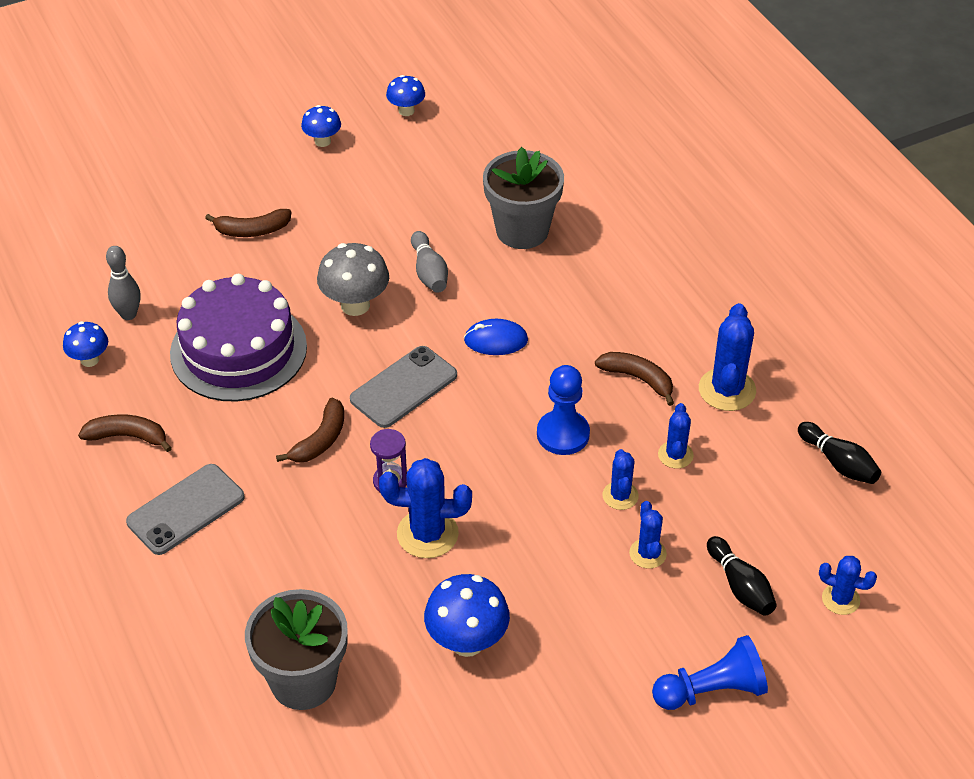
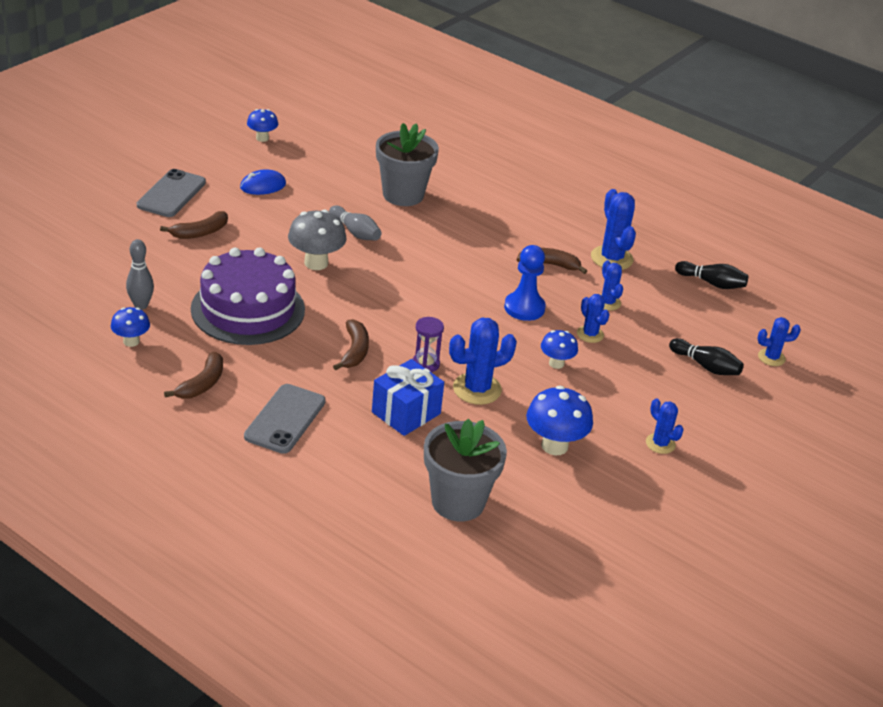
camera: 30 degrees left, 10 degrees down
(127, 437) = (202, 384): brown banana -> brown banana turned 135 degrees clockwise
(322, 141) = (212, 167): blue mushroom -> blue mushroom (556, 363)
(323, 542) = (406, 413): none -> blue gift
(403, 387) = (391, 305): grey phone -> grey phone (171, 194)
(496, 340) = (435, 263): blue mouse -> blue mouse (263, 186)
(647, 553) = (633, 363): blue cactus -> blue cactus (660, 444)
(711, 690) = (734, 429): blue pawn -> none

